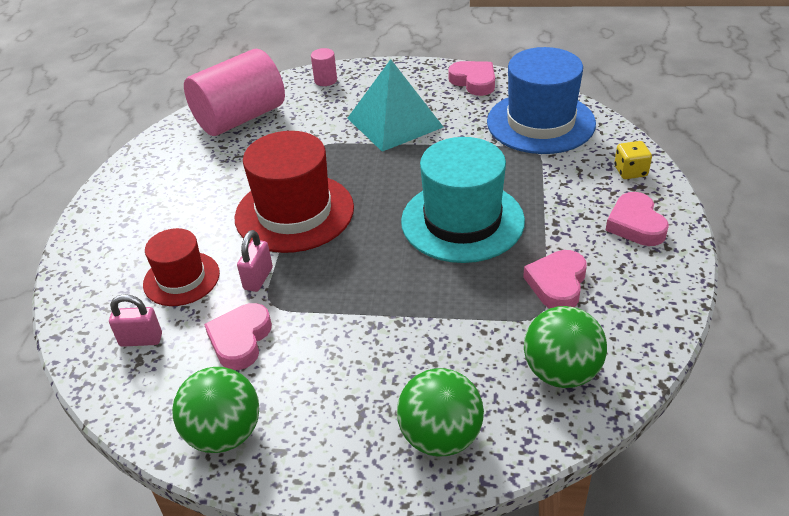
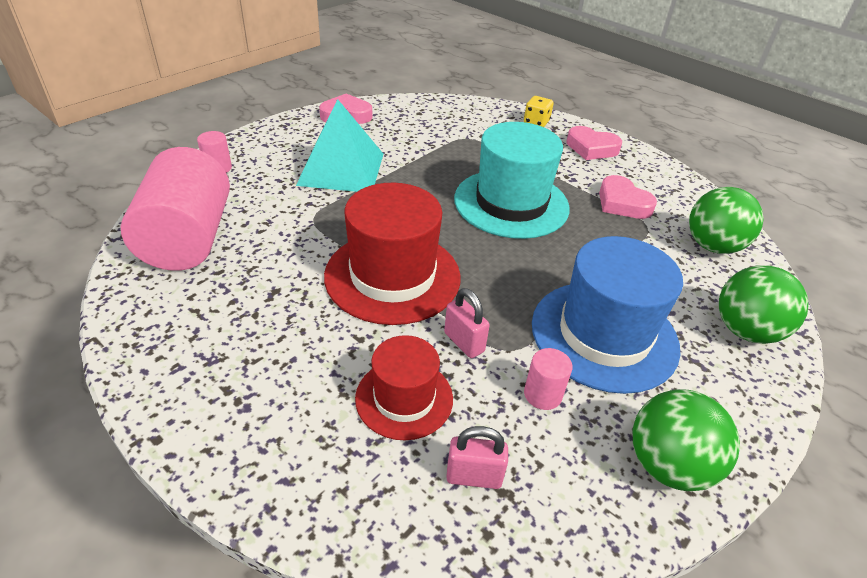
camera: 60 degrees left, 0 degrees up
(141, 340) = (474, 476): pink padlock -> pink padlock turned 60 degrees clockwise
(240, 340) = (542, 394): pink heart -> pink cylinder
(540, 122) = (438, 120): blue hat -> blue hat (604, 335)

